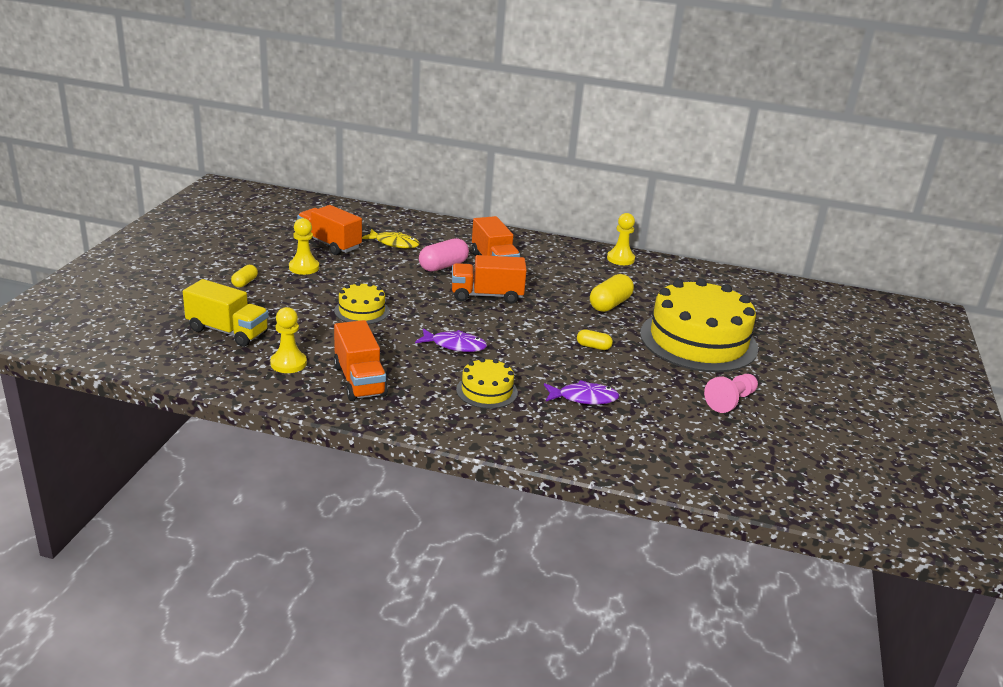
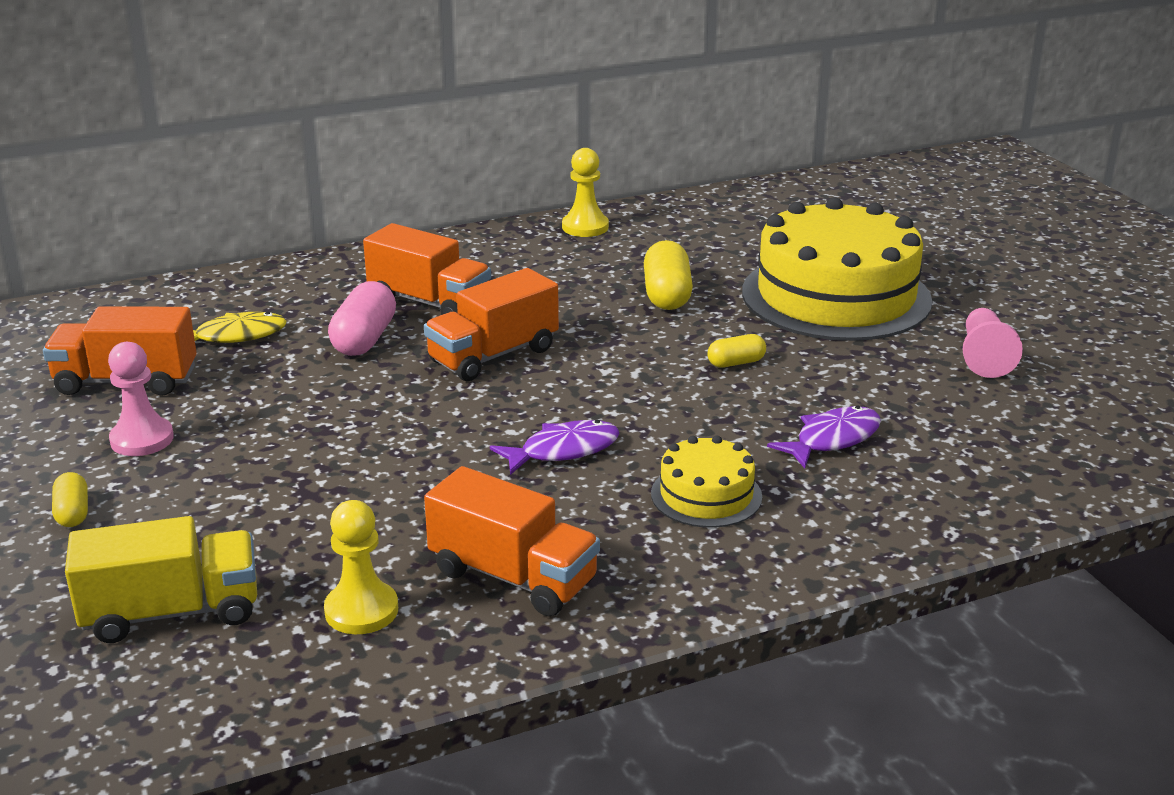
camera: 35 degrees left, 0 degrees up
(304, 267) = (142, 439): yellow pawn -> pink pawn
(361, 311) = (347, 465): yellow cake -> none

